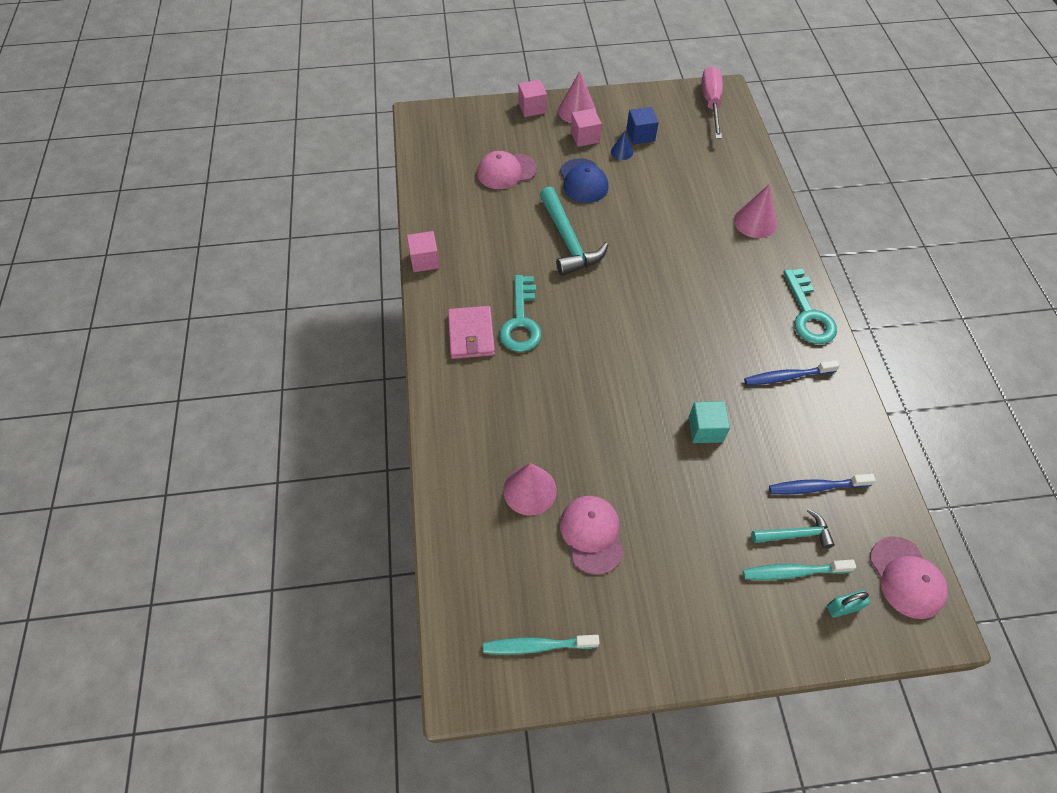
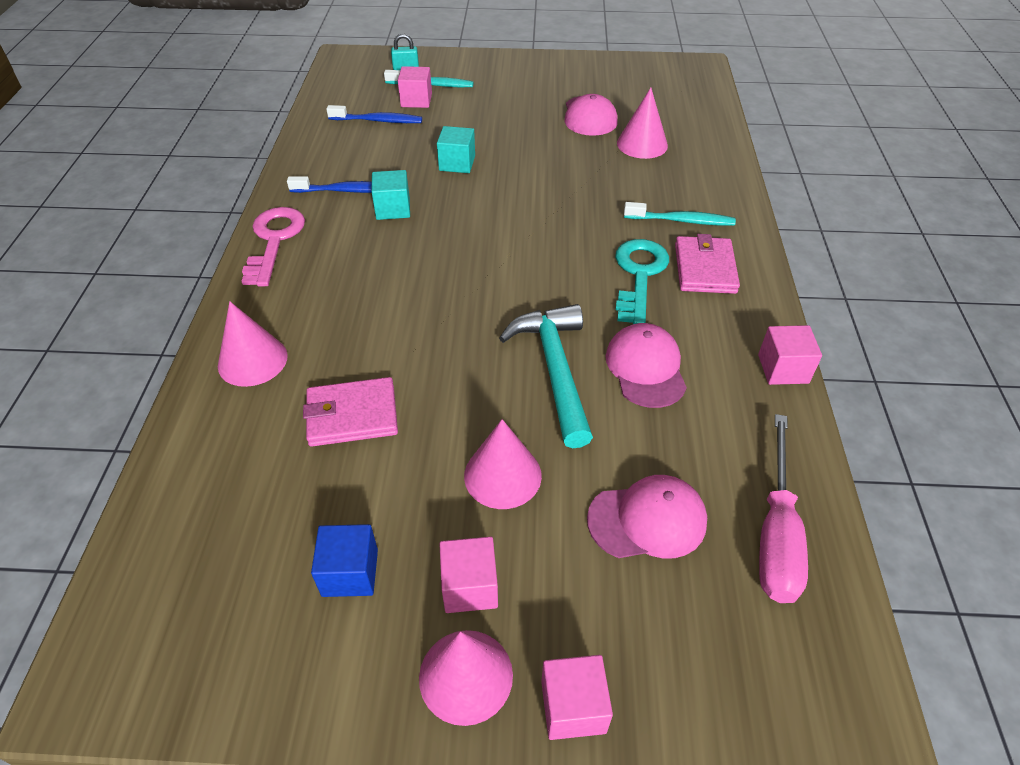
camera: 170 degrees left, 10 degrees down
(537, 645) = (644, 74): turquoise toothbrush -> turquoise toothbrush (681, 221)
(583, 181) = (502, 475): blue cap -> pink cone
(621, 152) = (406, 533): blue cone -> none
(677, 199) = (352, 415): none -> pink wallet
(711, 103) = (144, 645): pink screwdriver -> pink screwdriver (776, 534)
(735, 361) = (393, 209): none -> turquoise cube
(795, 534) = (416, 100): turquoise hammer -> pink cube
(808, 314) = (274, 240): turquoise key -> pink key
(906, 577) = (346, 75): pink cap -> pink cap (645, 368)

